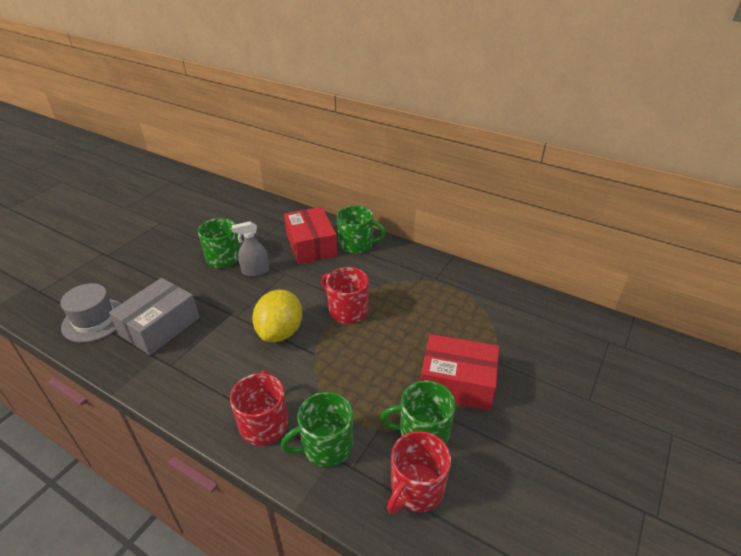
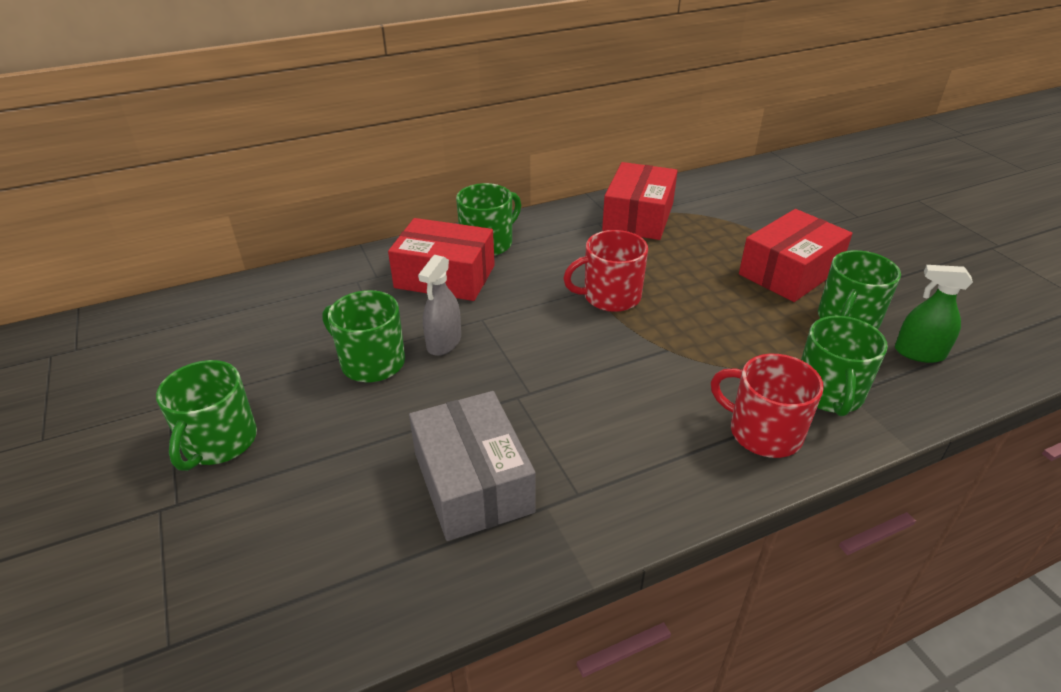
camera: 55 degrees left, 0 degrees up
(94, 320) = (368, 568): grey hat -> none
(146, 246) = (219, 442): none -> green mug
(280, 332) = (601, 363): yellow lemon -> none
(416, 488) = (919, 353): red mug -> green spray bottle
(449, 287) = (638, 217): none -> red box

